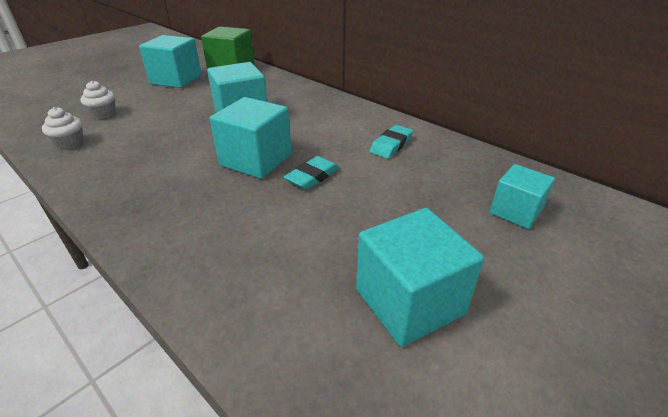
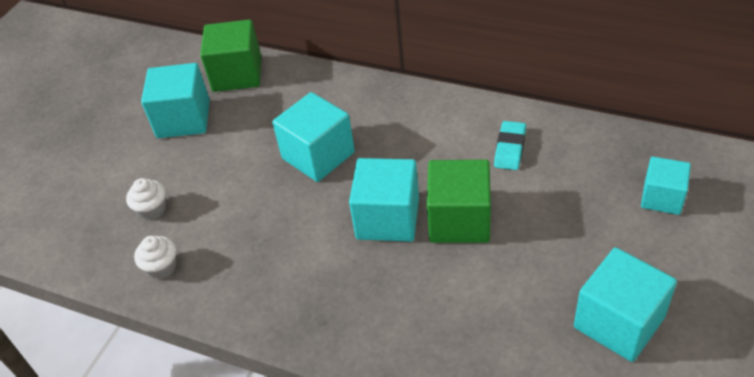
camera: 15 degrees left, 10 degrees up
(312, 176) = (459, 220): turquoise eraser -> green cube

